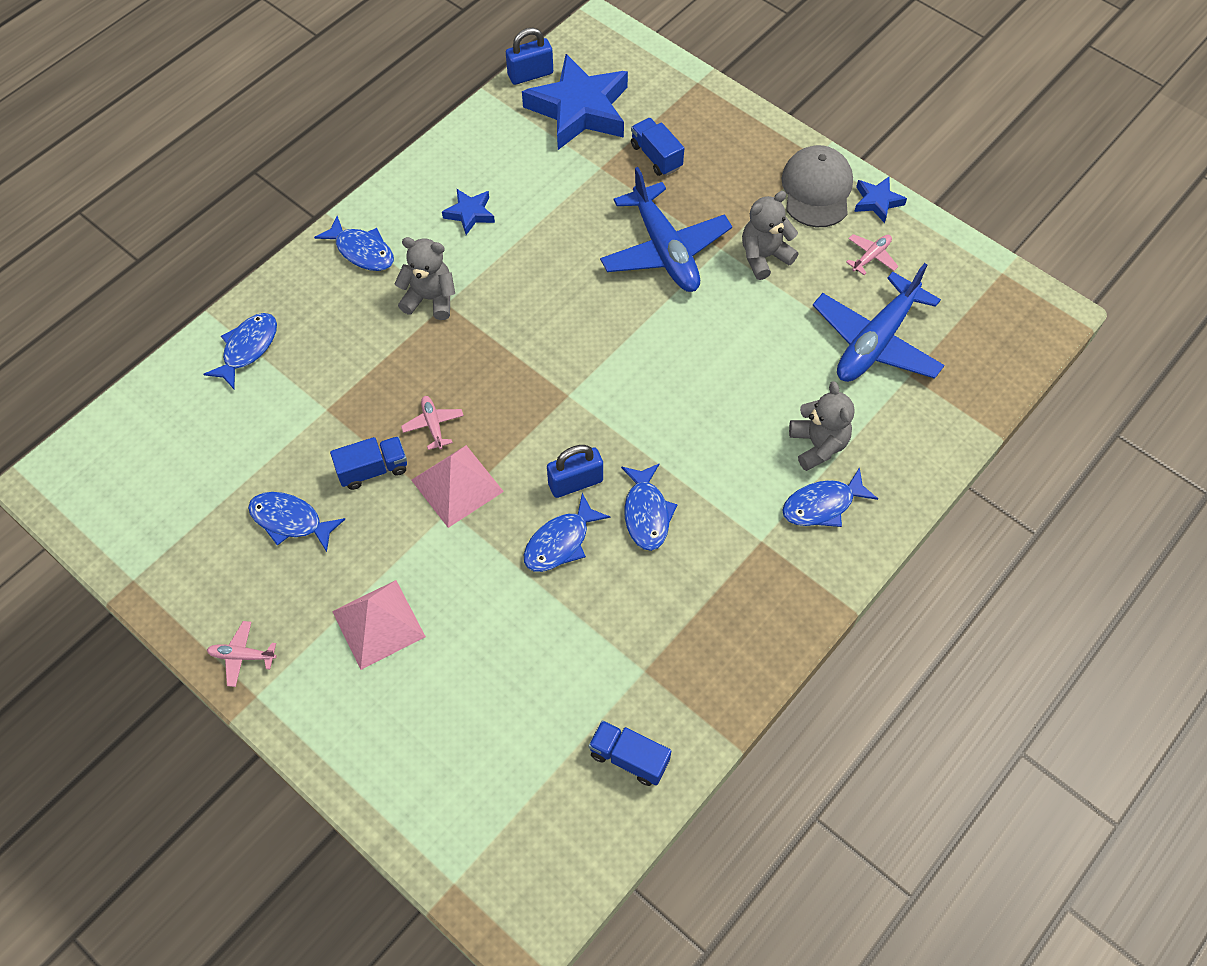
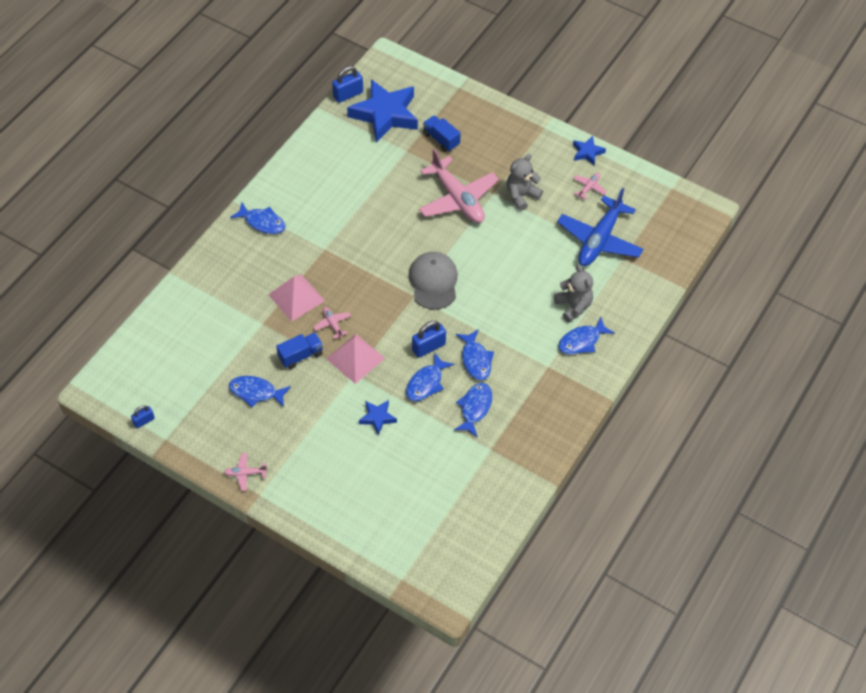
camera: 10 degrees left, 5 degrees down
(107, 544) = (144, 421): none -> blue padlock
(248, 348) = (203, 292): blue fish -> blue fish (475, 408)
(378, 624) = (324, 444): pink pyramid -> pink pyramid (296, 297)
(430, 299) = (313, 247): grey teddy bear -> none
(470, 214) = (327, 190): blue star -> blue star (377, 418)
(629, 758) = (491, 498): blue truck -> none
(664, 250) = (457, 199): blue plane -> pink plane
(816, 189) = (548, 149): grey cap -> grey cap (433, 282)

